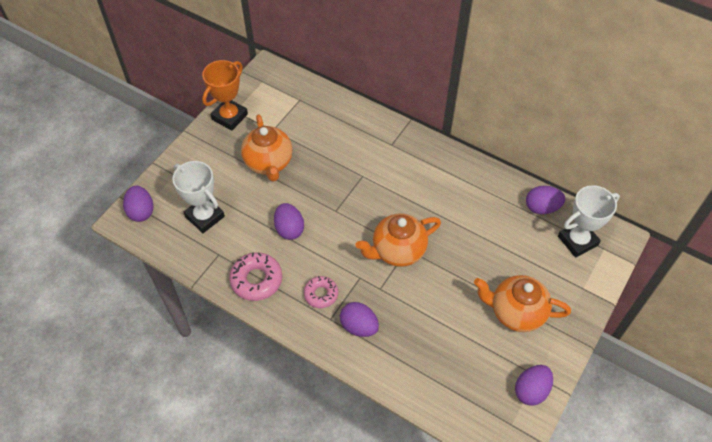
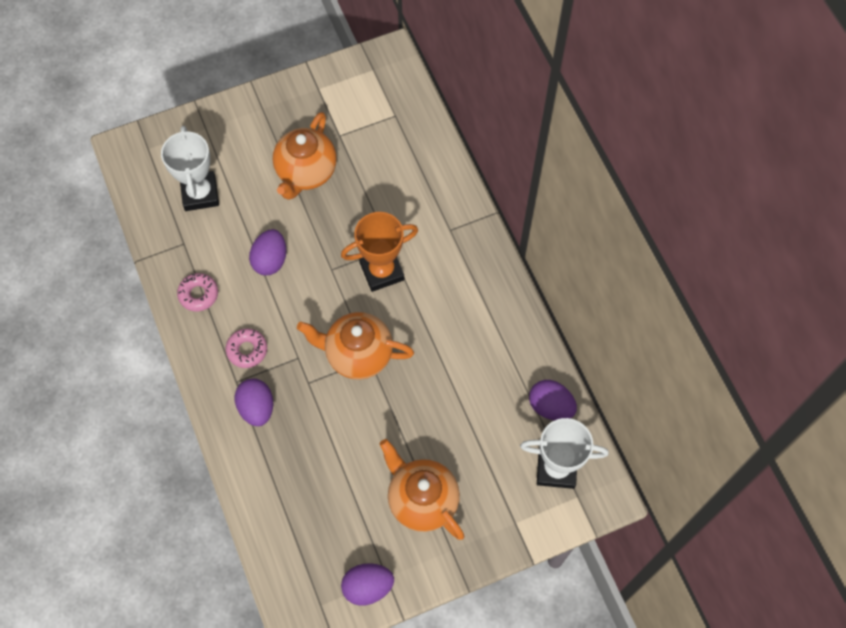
camera: 35 degrees right, 10 degrees up
(141, 211) = (145, 150): purple egg -> none
(230, 117) = (307, 93): orange trophy -> orange trophy (382, 271)
(256, 280) = (198, 294): pink donut -> pink donut, size x0.65

